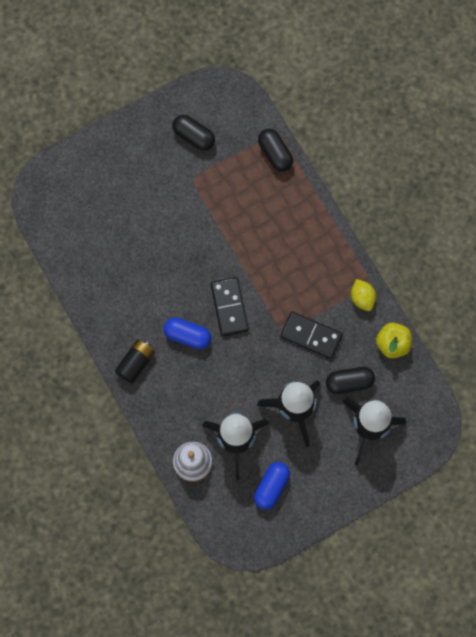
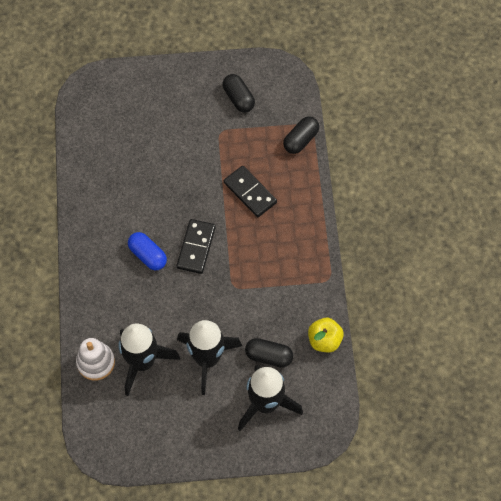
camera: 25 degrees right, 10 degrees down
(136, 363) = (92, 259): black battery -> none
(271, 487) = (153, 415): blue capsule -> none
(275, 154) = (300, 140): black capsule -> black capsule turned 45 degrees clockwise
(311, 335) = (255, 302): black domino -> black domino (250, 192)
(362, 298) = (316, 290): yellow lemon -> none

